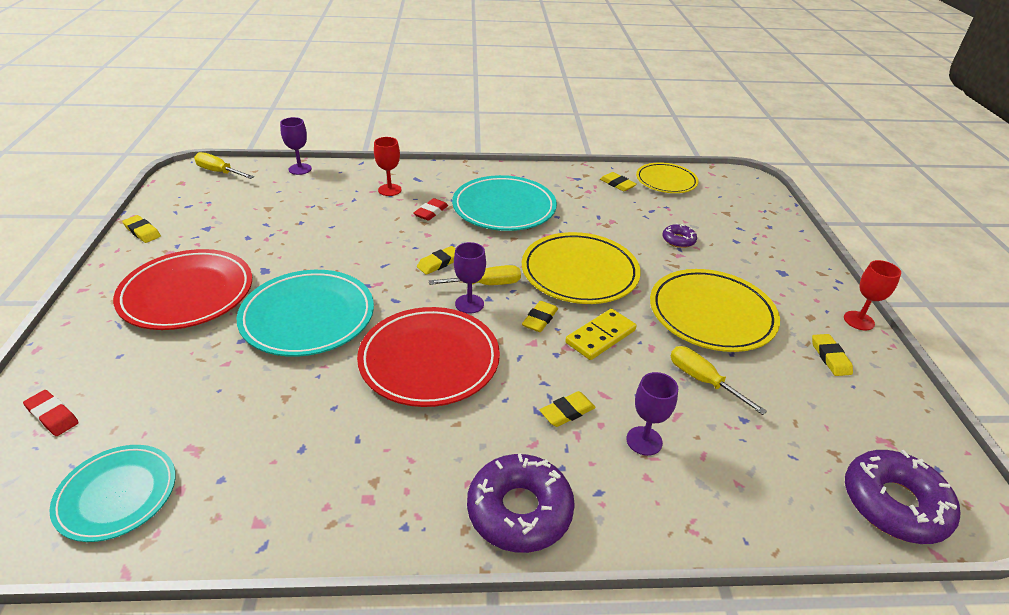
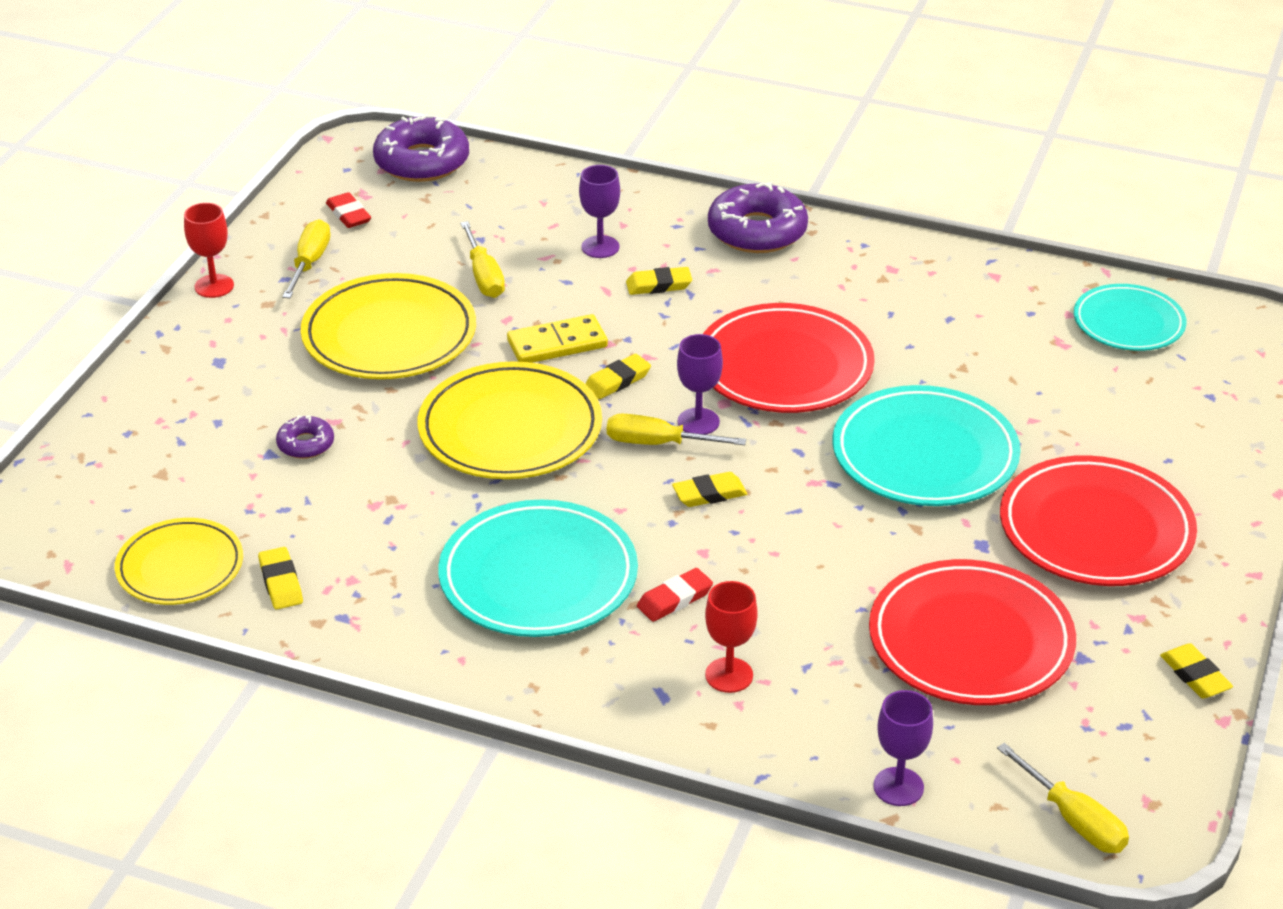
camera: 155 degrees left, 0 degrees up
(52, 416) = (1221, 407): red eraser -> red eraser (348, 214)
(269, 224) = (970, 641): none -> red plate
(830, 357) = (310, 262): yellow eraser -> yellow screwdriver

